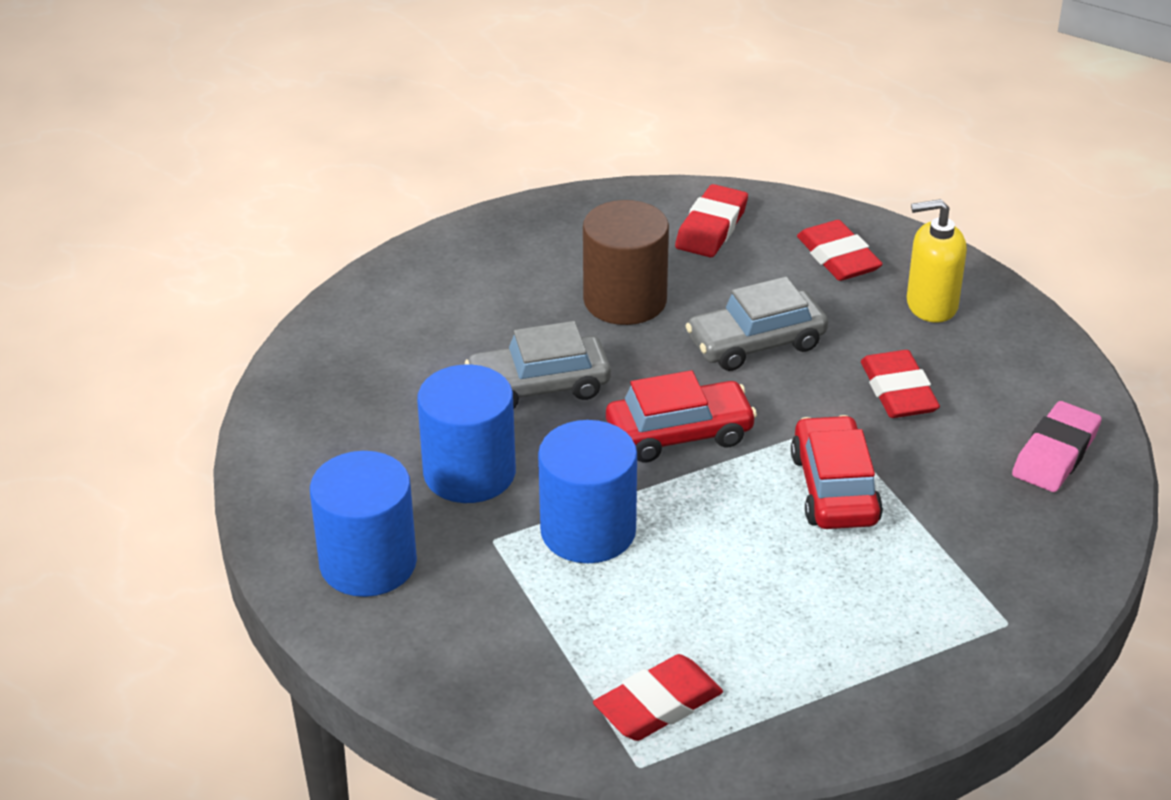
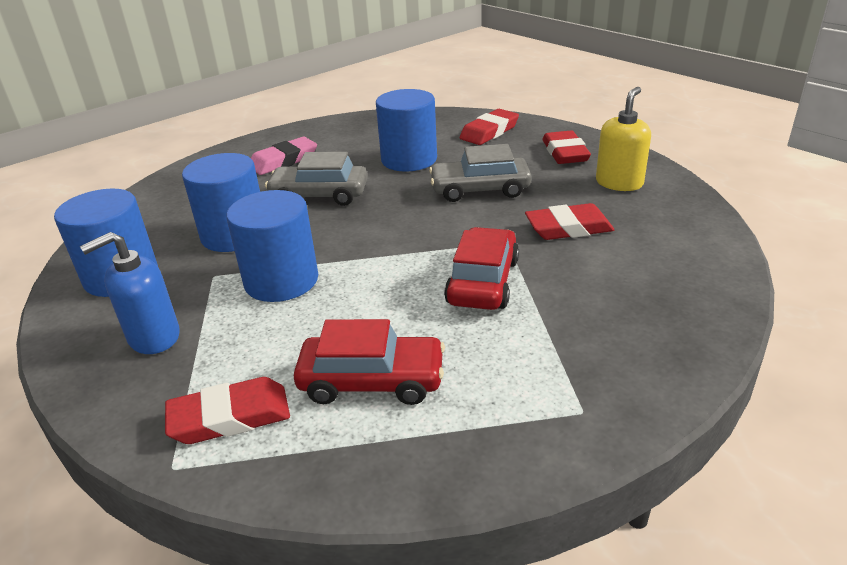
camera: 20 degrees right, 5 degrees down
(490, 635) = (154, 337): none -> blue soap dispenser
(625, 300) = (409, 159): brown cylinder -> blue cylinder
(679, 433) = (391, 232): red car -> red car (372, 380)
(898, 391) = (568, 228): red eraser -> red eraser turned 75 degrees clockwise
(931, 305) = (619, 183): yellow soap dispenser -> yellow soap dispenser turned 105 degrees clockwise
(1055, 453) = (682, 285): pink eraser -> pink eraser (283, 161)

